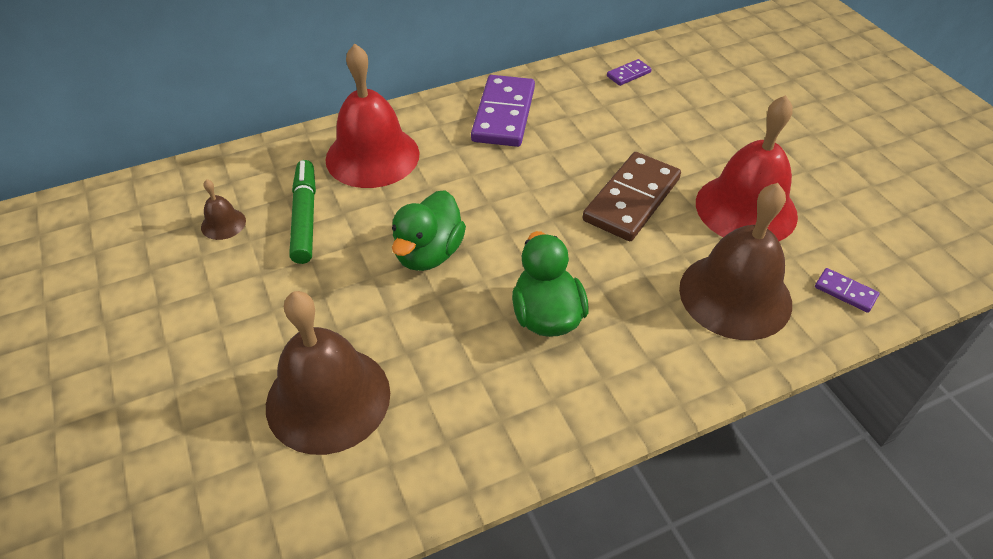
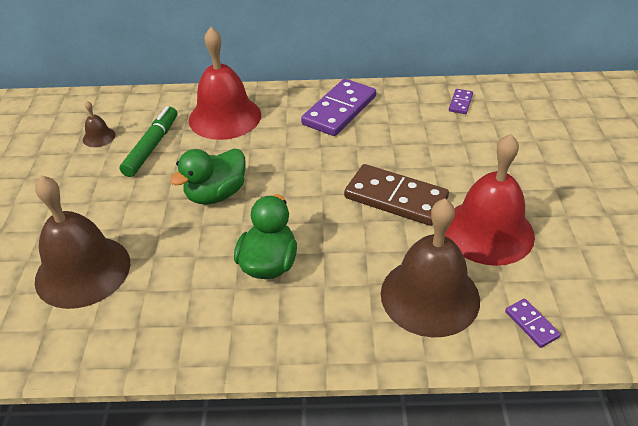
camera: 25 degrees right, 5 degrees down
(628, 74) = (460, 103): purple domino -> purple domino turned 60 degrees counterclockwise
(632, 200) = (395, 198): brown domino -> brown domino turned 60 degrees clockwise

